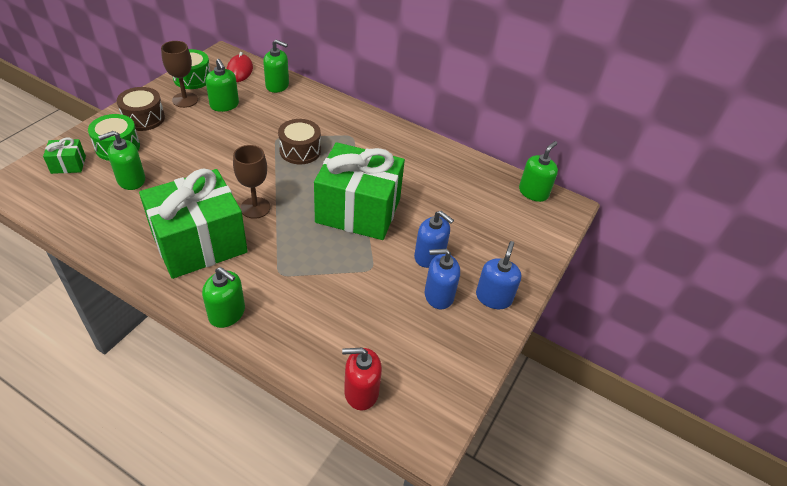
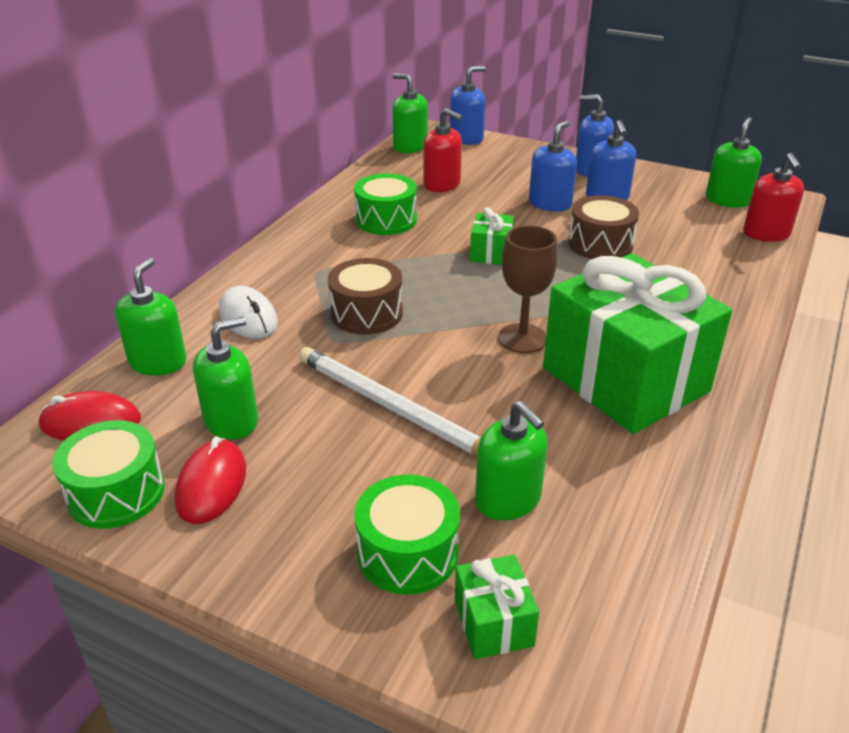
camera: 90 degrees left, 10 degrees down
(143, 118) = (291, 538): brown drum -> brown drum (600, 244)
(185, 100) = (211, 485): brown goblet -> red mouse
(213, 152) = (391, 407): none -> white pencil
(227, 313) = (733, 332): green soap dispenser -> green soap dispenser (727, 200)
(308, 111) = (248, 317): none -> white mouse
(358, 211) = (491, 253): green gift -> green gift, size x0.41
(410, 168) = (386, 220): none -> green drum
(464, 201) = (442, 184): none -> red soap dispenser
(554, 227) = (466, 138): none -> blue soap dispenser

